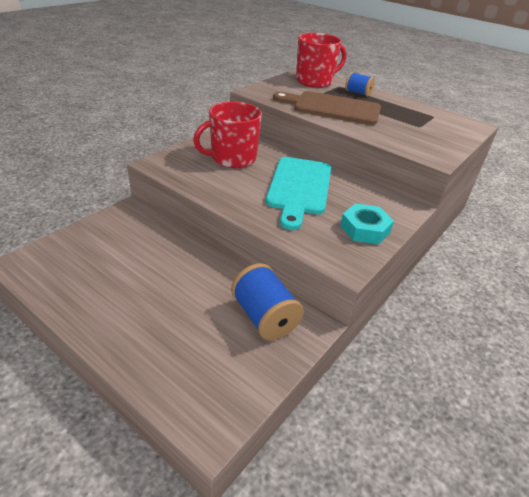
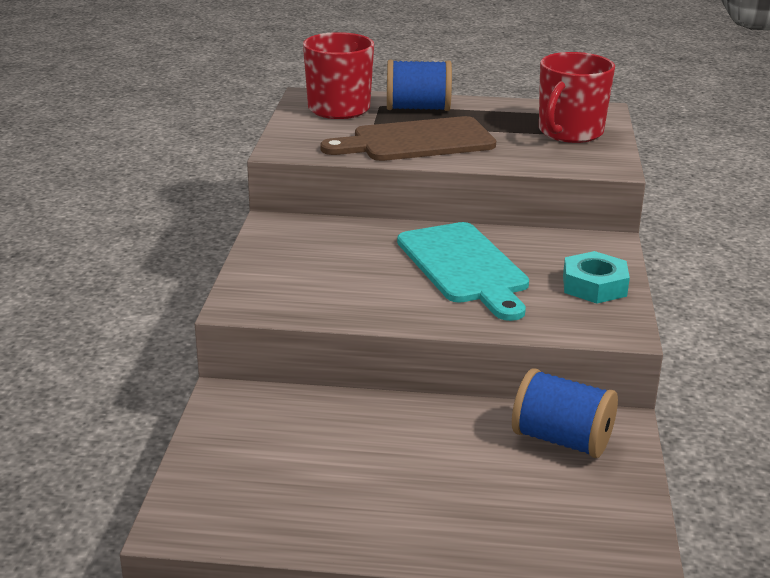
camera: 30 degrees left, 10 degrees down
(232, 158) = (330, 261): red mug -> red mug (569, 132)
(358, 93) = (418, 108): blue spool -> blue spool, size x1.66

